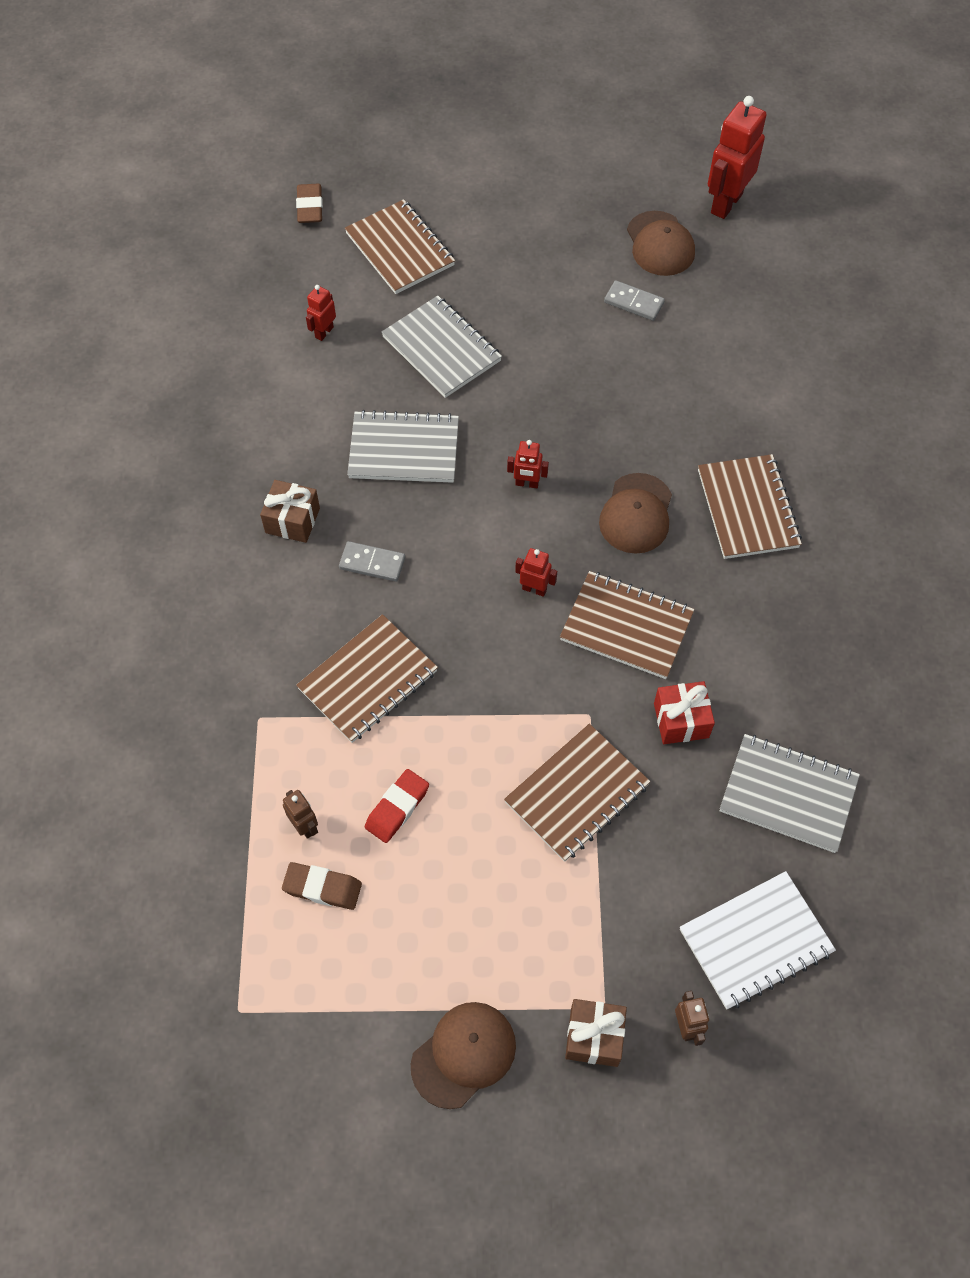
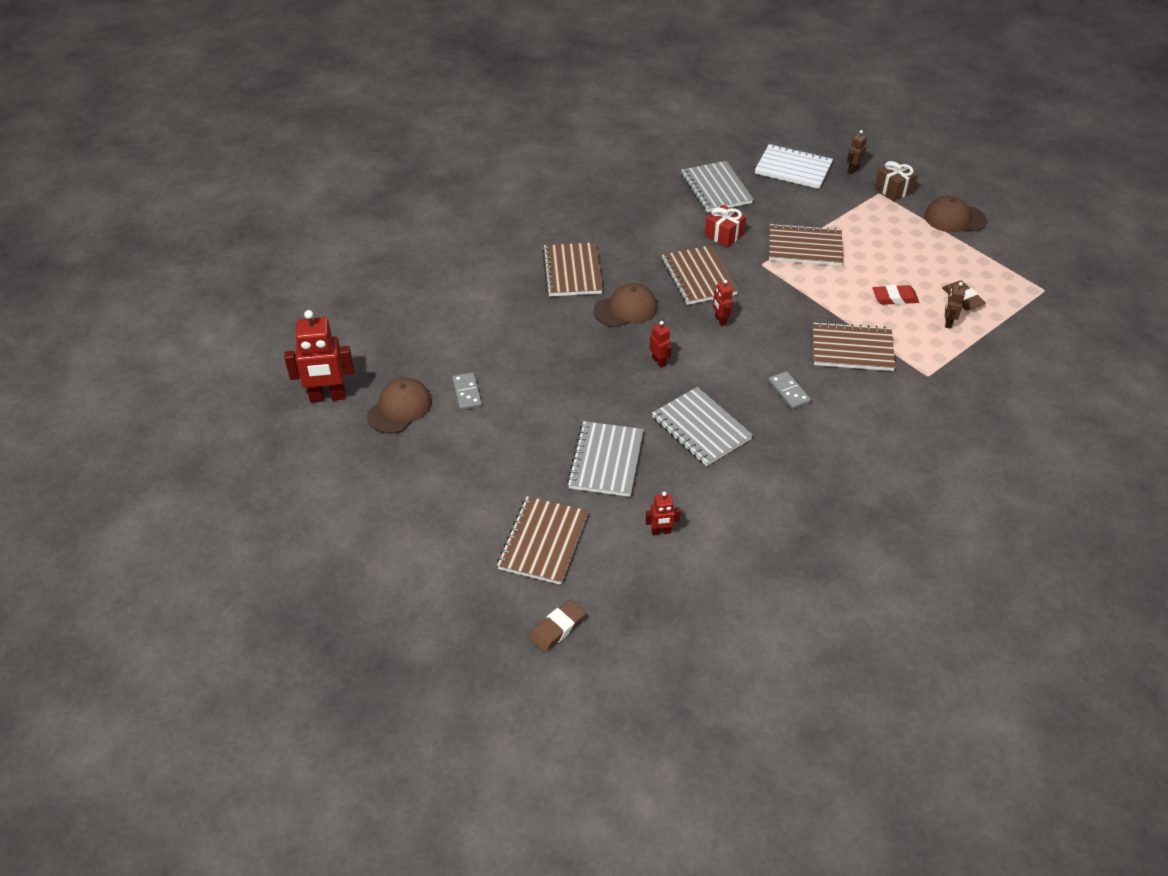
camera: 130 degrees left, 15 degrees down
(292, 520) = (809, 445): brown gift -> none
(748, 508) = (572, 272): brown notebook -> brown notebook turned 45 degrees counterclockwise

